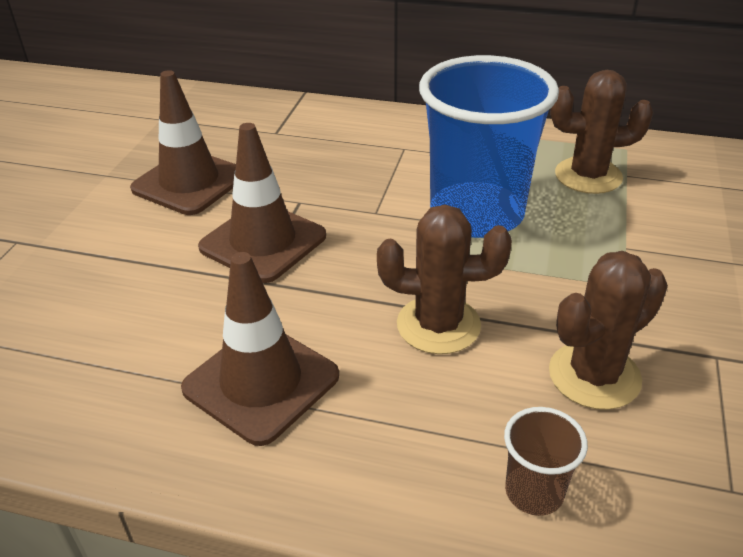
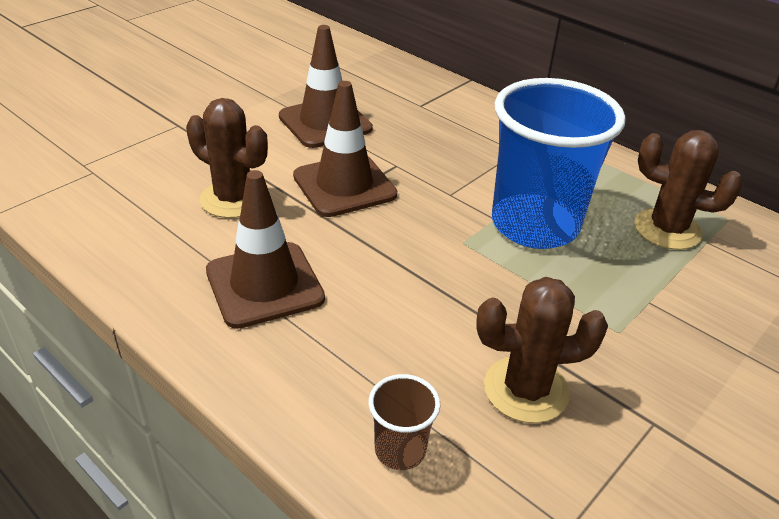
camera: 25 degrees right, 0 degrees up
(438, 325) = (429, 298): brown cactus -> brown cactus (233, 199)

